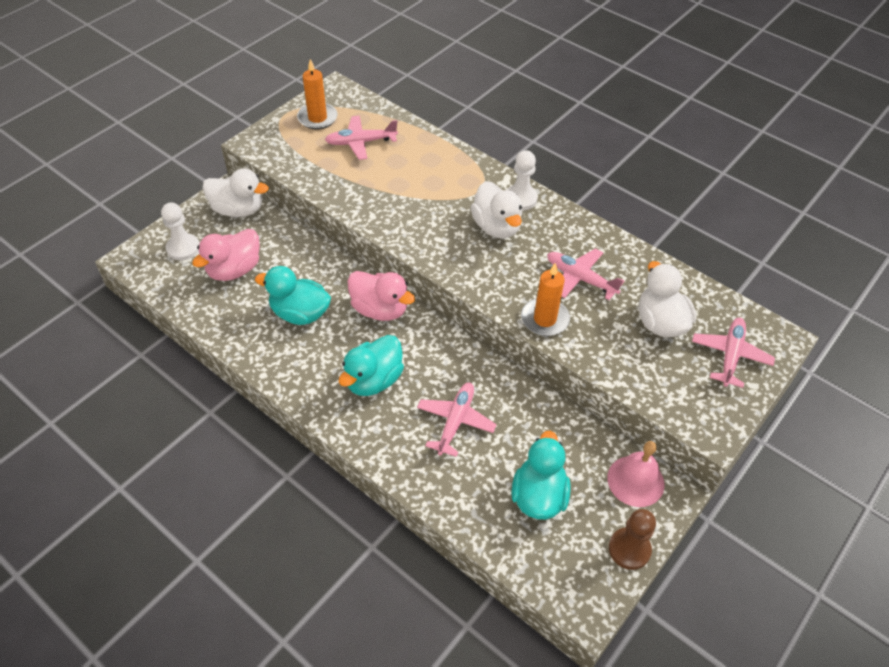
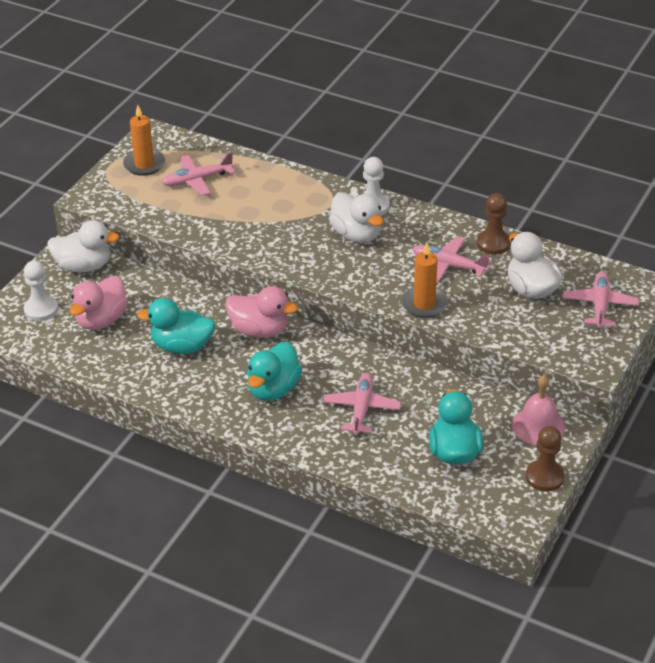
camera: 10 degrees left, 10 degrees down
(632, 261) = (493, 243): none -> brown pawn

